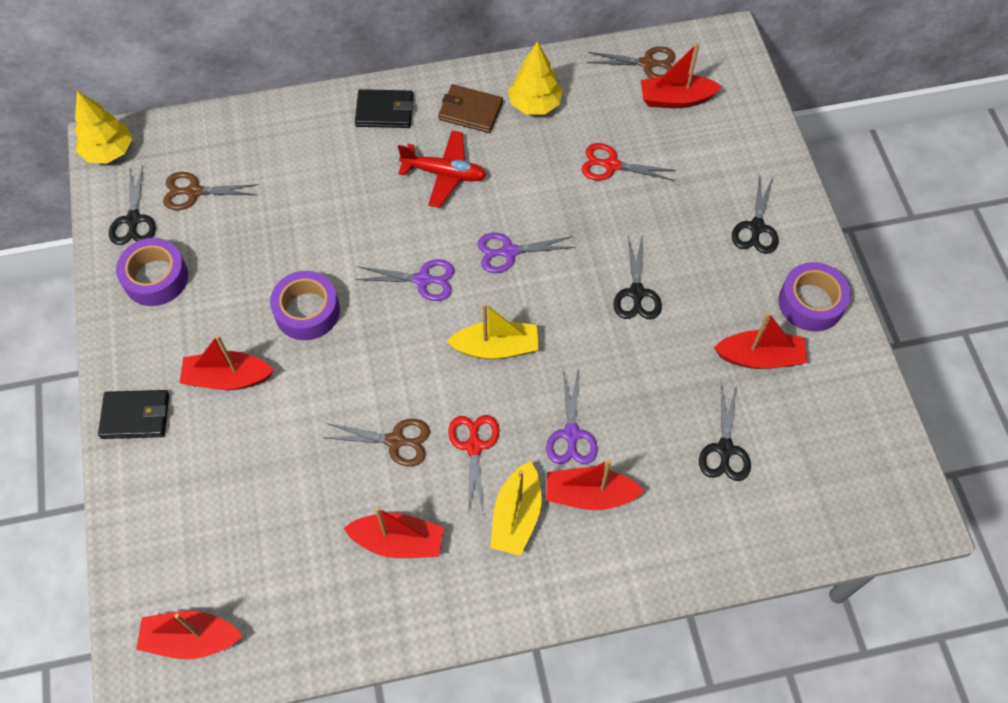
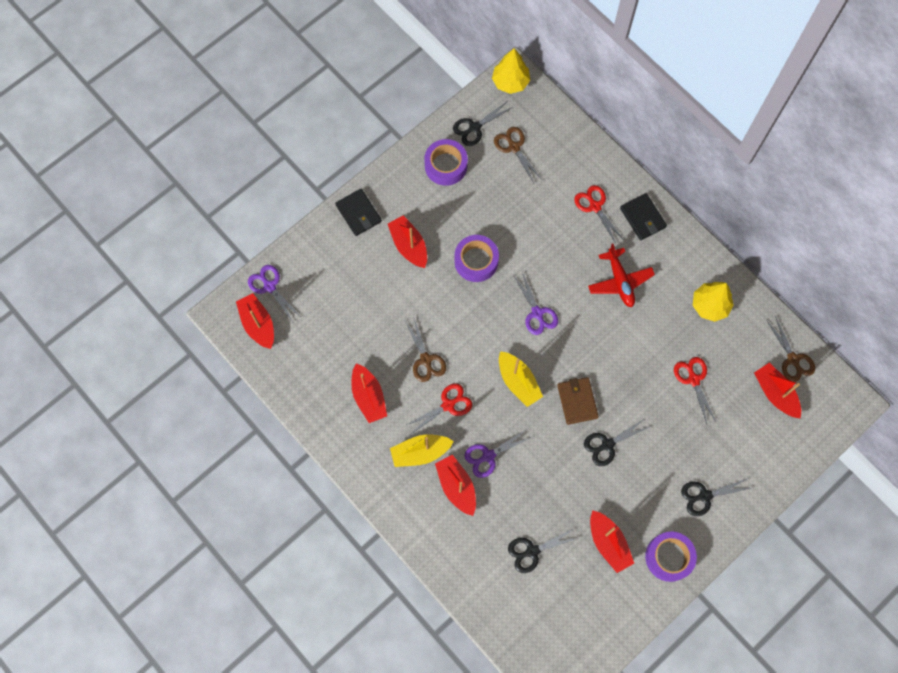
camera: 60 degrees right, 10 degrees up
(334, 150) = (595, 206): none -> red scissors
(470, 111) = (677, 269): brown wallet -> brown wallet (577, 401)
(508, 252) = (588, 352): purple scissors -> purple scissors (269, 286)

